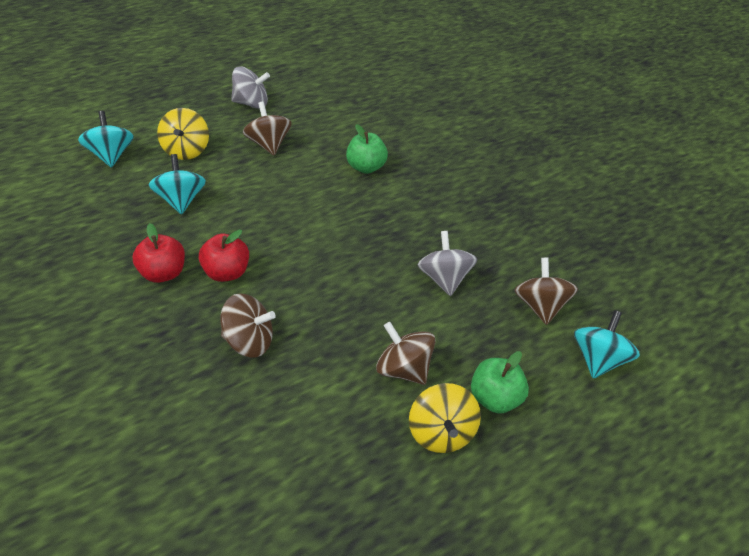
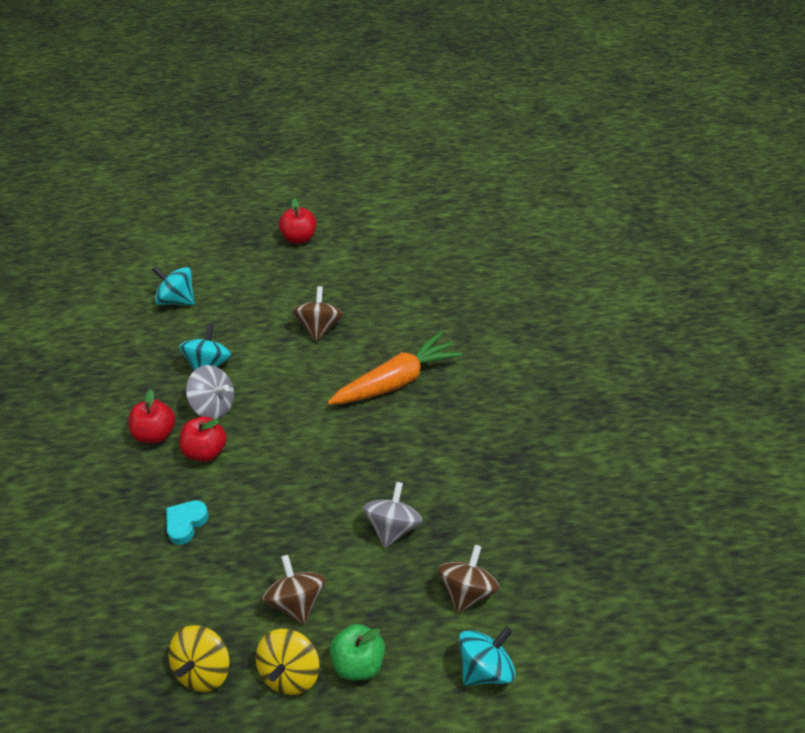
camera: 30 degrees right, 0 degrees up
(111, 155) = (177, 300): turquoise spinning top -> turquoise spinning top turned 75 degrees counterclockwise
(186, 150) = (242, 312): yellow spinning top -> yellow spinning top (203, 669)
(202, 82) = (299, 238): none -> red apple
(249, 340) = (186, 523): brown spinning top -> turquoise heart
(251, 103) = (330, 275): grey spinning top -> grey spinning top (213, 406)
(365, 167) = (396, 381): green apple -> orange carrot

